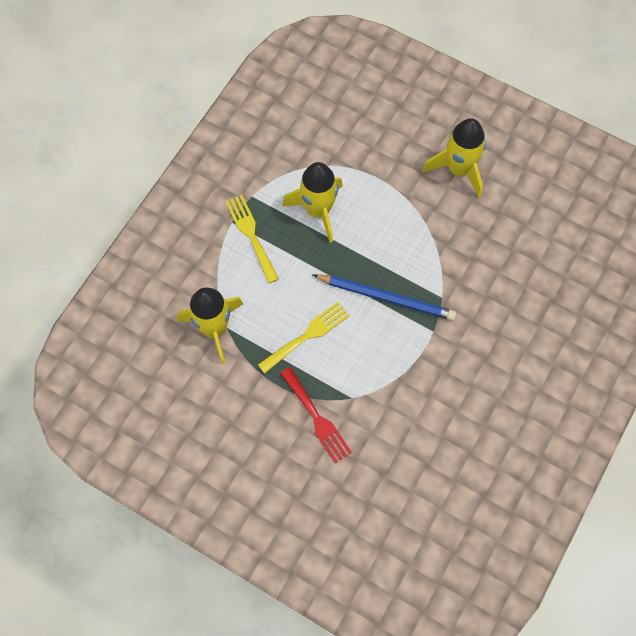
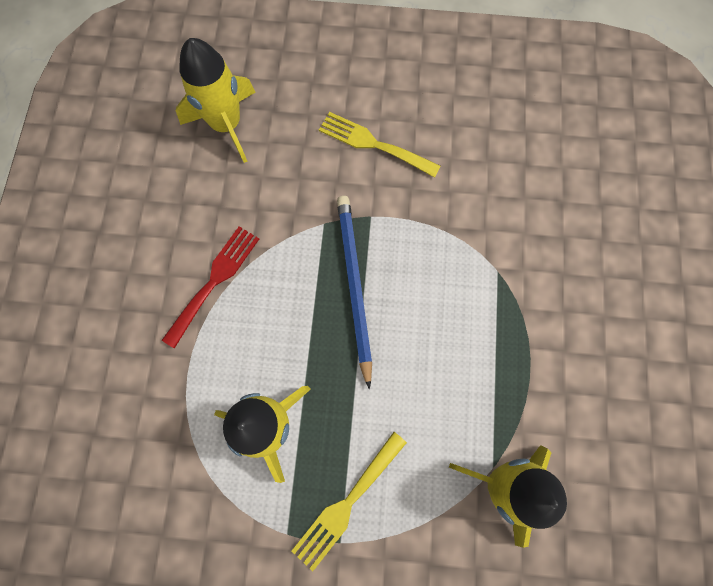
camera: 115 degrees left, 5 degrees up
(307, 335) = (450, 358): yellow fork -> yellow fork (373, 144)
(317, 418) = (542, 299): red fork -> red fork (214, 281)
(458, 169) = (137, 271): yellow rocket -> yellow rocket (226, 125)

